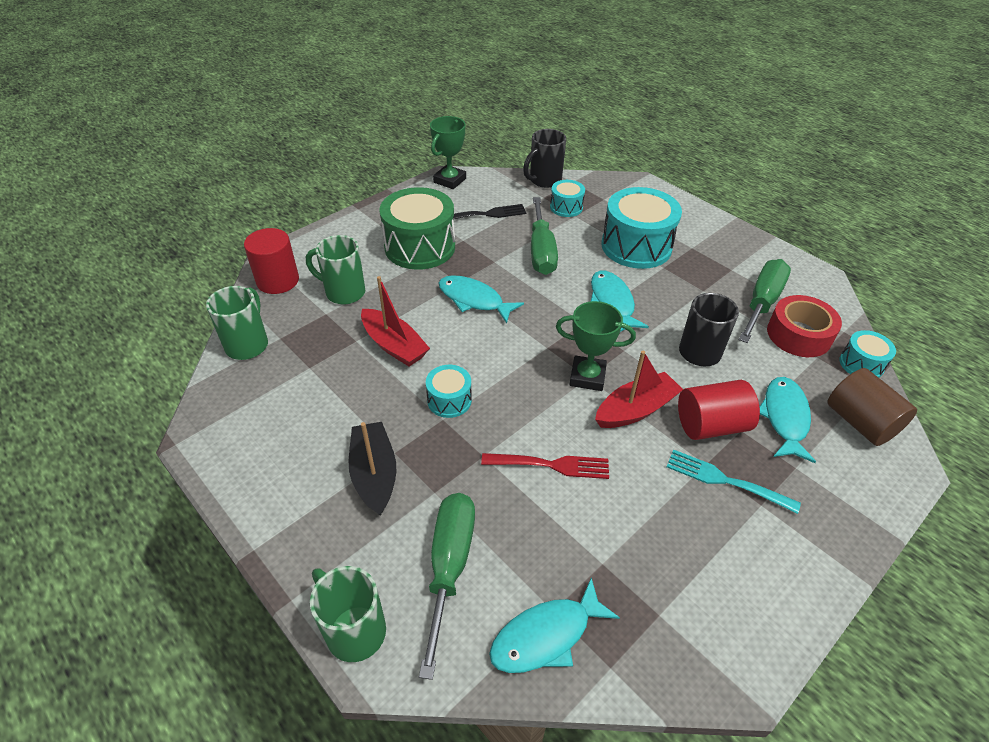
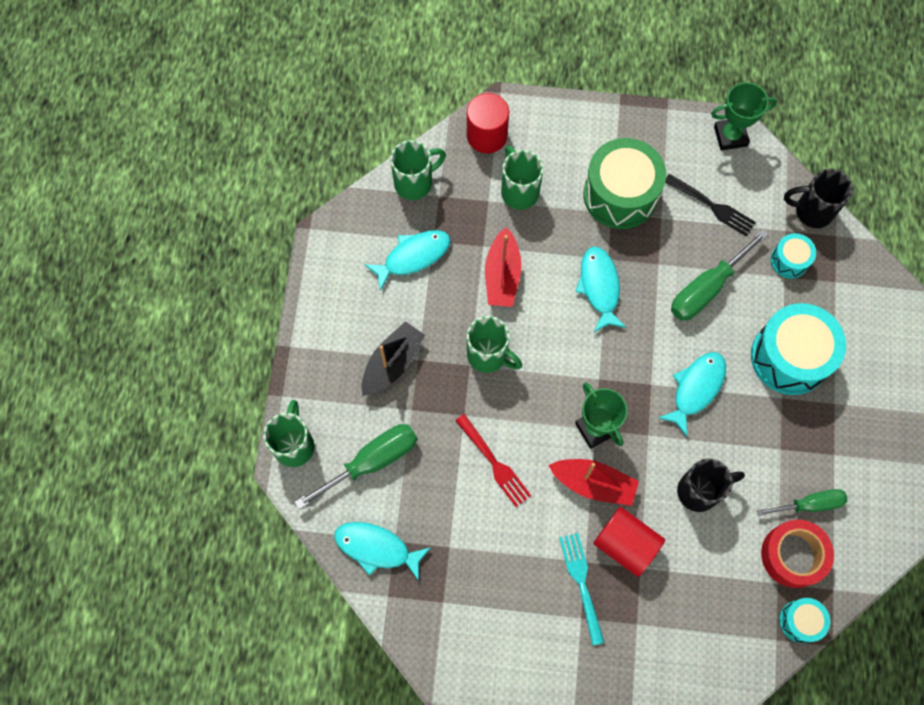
camera: 50 degrees right, 25 degrees up
(449, 400) = (488, 355): turquoise drum -> green mug
(762, 302) = (810, 504): green screwdriver -> green screwdriver, size x0.66
(784, 417) = (681, 592): turquoise fish -> turquoise fish (413, 257)
(860, 422) = (726, 649): brown cylinder -> none

